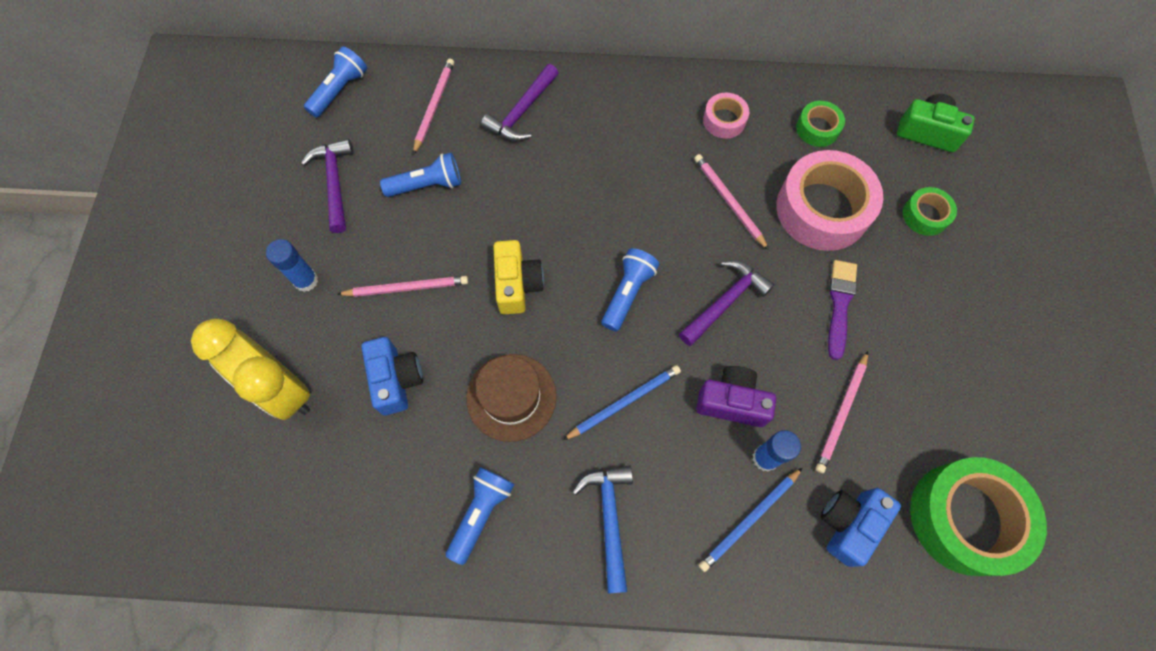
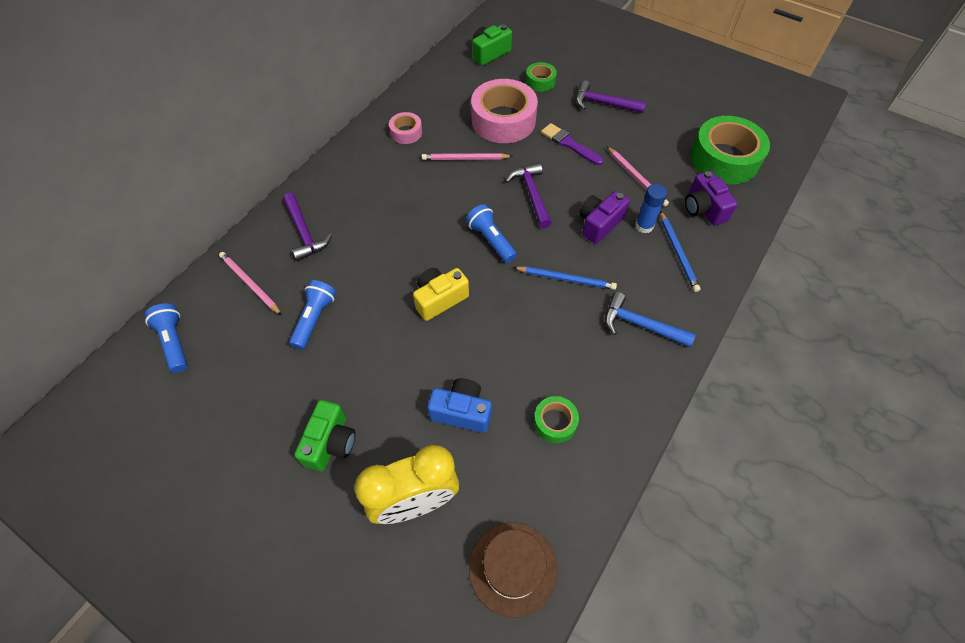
camera: 60 degrees left, 10 degrees down
(306, 280) = (330, 442): blue glue stick -> green camera
(335, 182) = (257, 383): purple hammer -> purple hammer (603, 103)
(406, 288) = (391, 371): pink pencil -> none
(481, 513) = (597, 400): blue flashlight -> none
(511, 397) = (522, 342): brown hat -> brown hat (512, 568)
(517, 284) = (439, 299): yellow camera -> yellow camera turned 60 degrees counterclockwise
(624, 402) = (566, 279): blue pencil -> blue pencil turned 105 degrees clockwise
(817, 128) = (448, 95): green tape -> green tape (555, 422)
(848, 524) = (703, 208): blue camera -> purple camera

